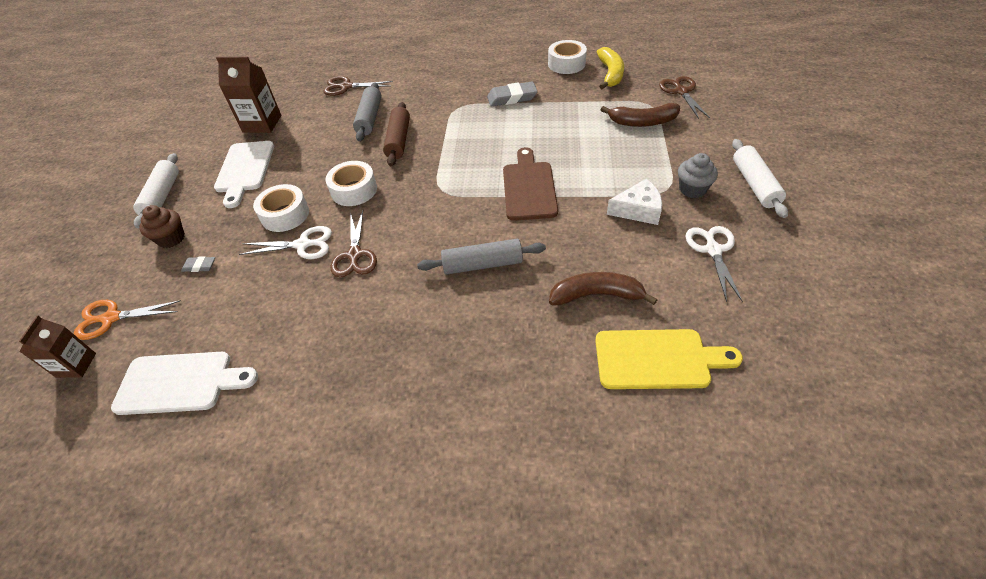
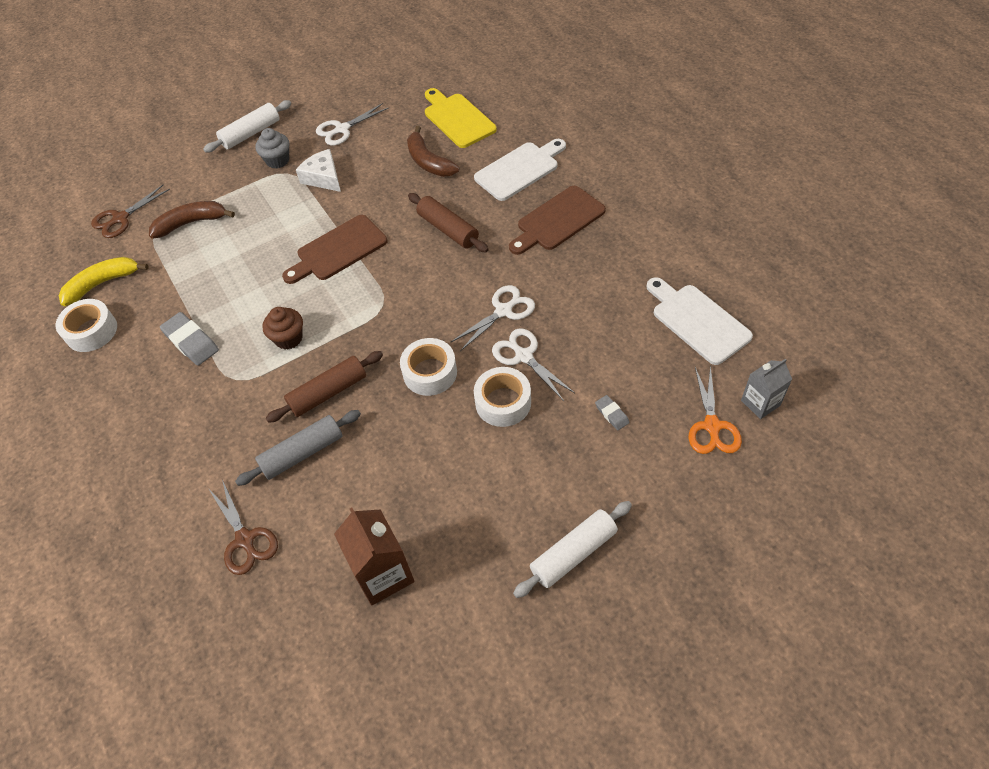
camera: 125 degrees left, 5 degrees up
(76, 365) = (760, 403): brown carton -> grey carton
(111, 318) = (712, 426): orange scissors -> orange scissors turned 45 degrees clockwise
(171, 239) = (609, 474): brown cupcake -> brown cupcake (289, 338)
(244, 170) = (473, 506): white cutting board -> white cutting board (519, 169)
(354, 255) = (503, 311): brown scissors -> white scissors
(406, 354) = (557, 221): none -> brown cutting board
(482, 264) = (448, 229): grey rolling pin -> brown rolling pin
(642, 122) = (191, 223): brown banana -> brown banana turned 75 degrees counterclockwise

